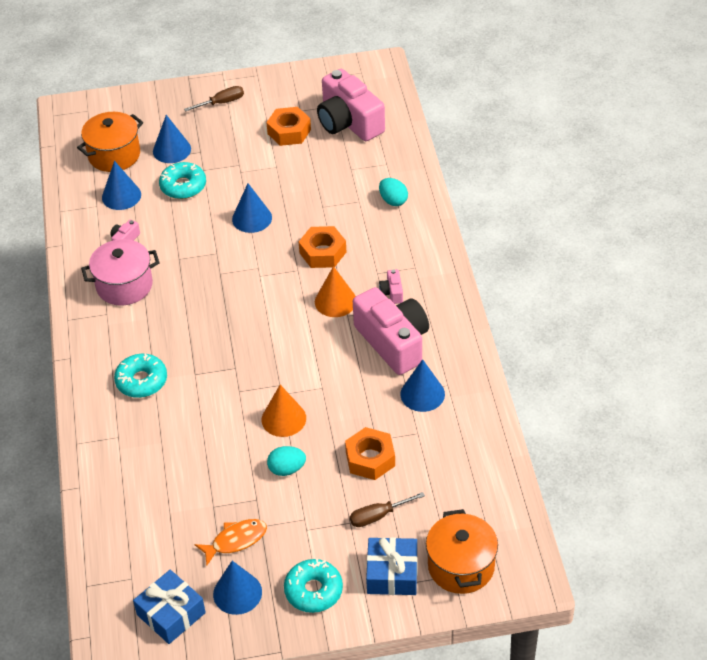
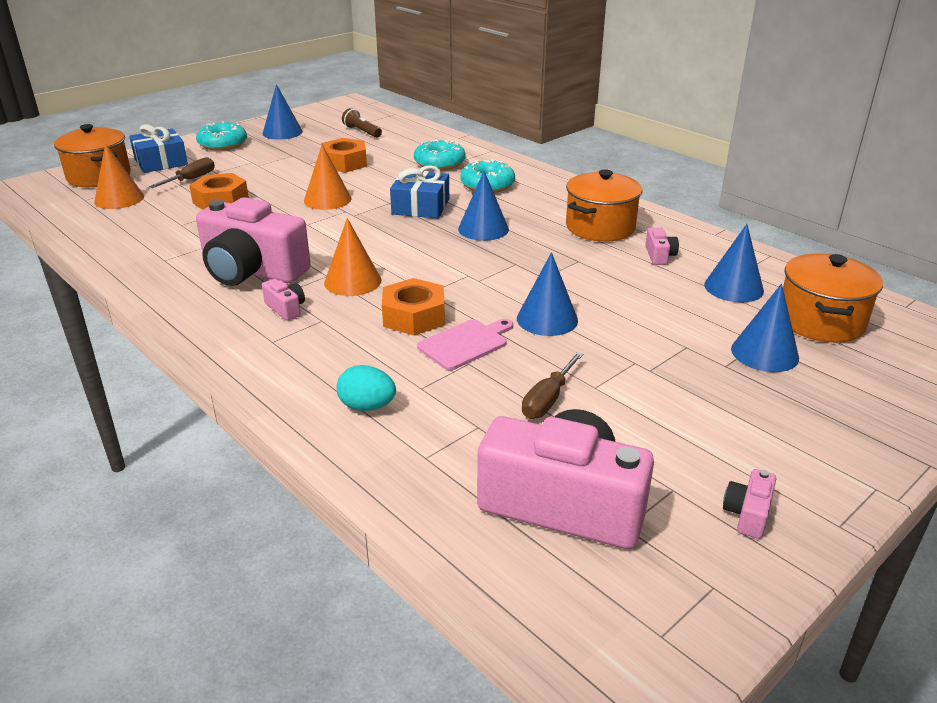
camera: 145 degrees right, 15 degrees down
(124, 285) = (600, 227): pink pot -> orange pot
(158, 550) = (362, 132): none -> brown flashlight
(171, 614) = (323, 118): blue gift -> blue gift (420, 206)
(183, 186) = (681, 321): turquoise donut -> turquoise donut (439, 163)
(221, 103) = (811, 445): brown screwdriver -> brown screwdriver (548, 399)
(236, 540) = (306, 146): orange fish -> none
(284, 91) = (747, 514): none -> pink camera
(287, 469) = (296, 179): turquoise egg -> none
(289, 132) = (642, 444): orange nut -> orange nut (344, 163)
(312, 220) = (465, 344): none -> pink cutting board
(422, 394) = (191, 247): blue cone -> blue cone (483, 229)
(454, 505) = (119, 199): none -> orange cone

